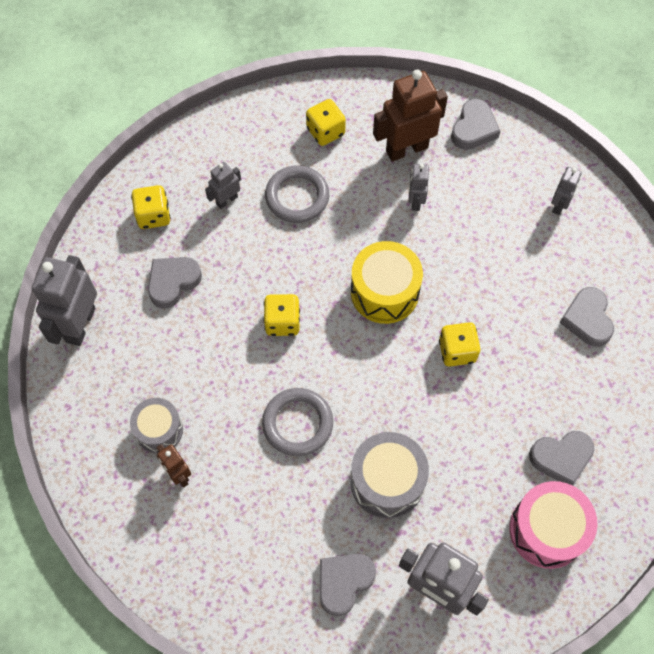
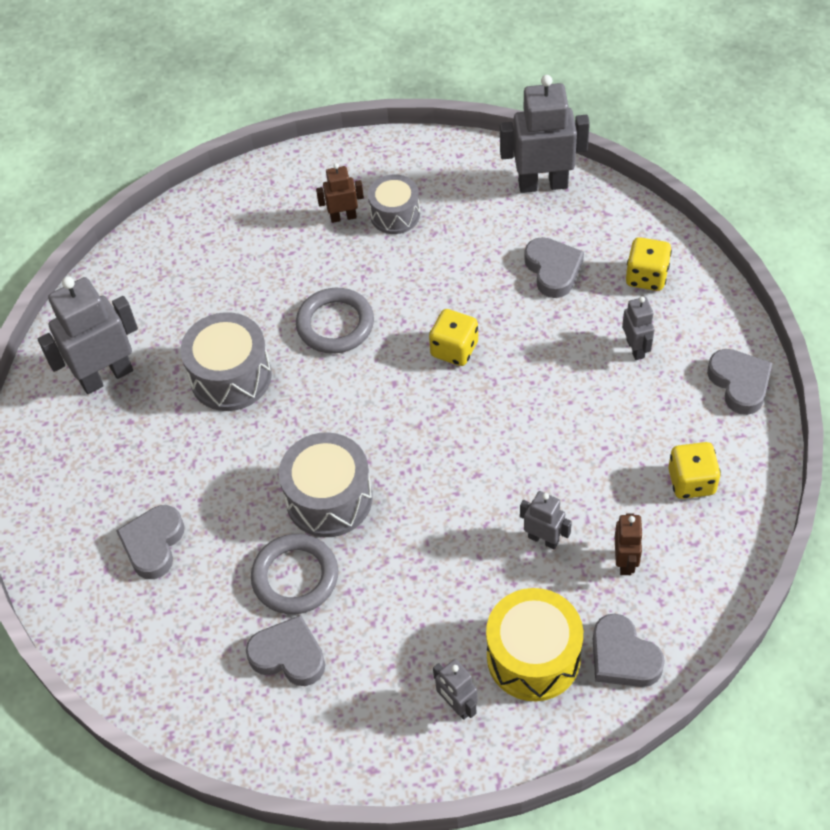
camera: 120 degrees right, 10 degrees down
(80, 325) = (543, 184): grey robot -> grey robot turned 45 degrees counterclockwise
(297, 197) = (608, 418): grey ring -> grey ring (295, 577)
(344, 582) = (163, 307): grey heart -> grey heart (739, 383)
(384, 292) = (439, 457): yellow drum -> yellow drum (533, 657)
(406, 149) = (625, 562): brown robot -> brown robot, size x0.53
(457, 351) = (329, 499): yellow dice -> grey drum
(547, 530) = (94, 494): pink drum -> none

